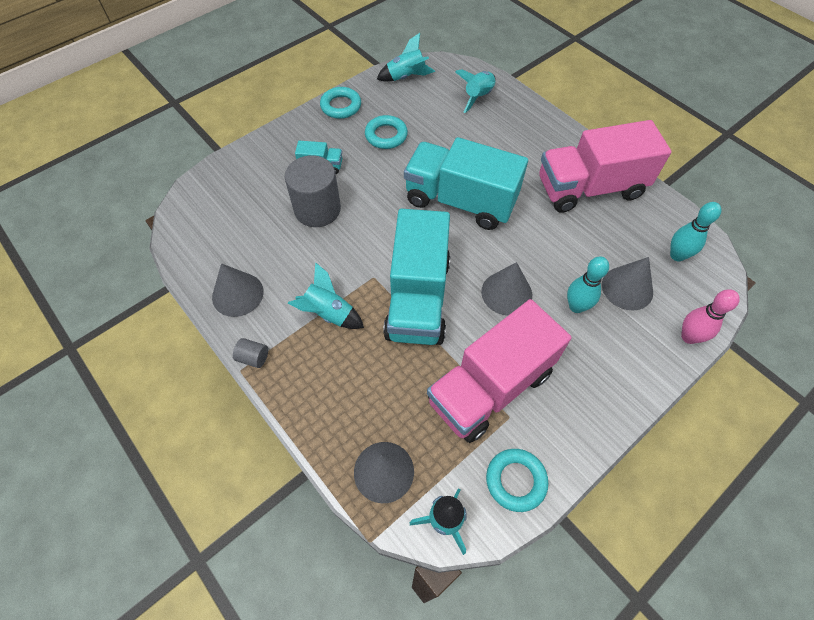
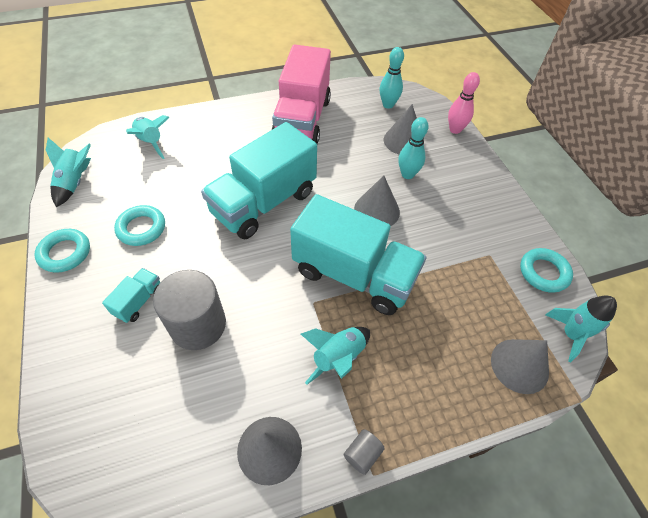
camera: 70 degrees left, 5 degrees down
(490, 387) = (460, 257): pink truck -> none

